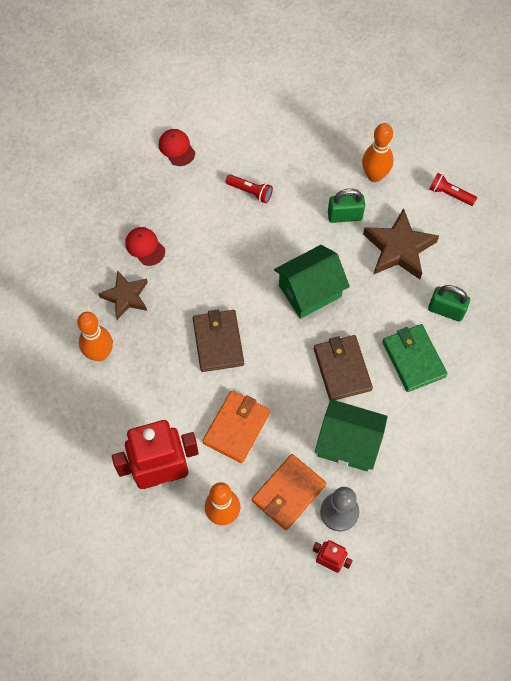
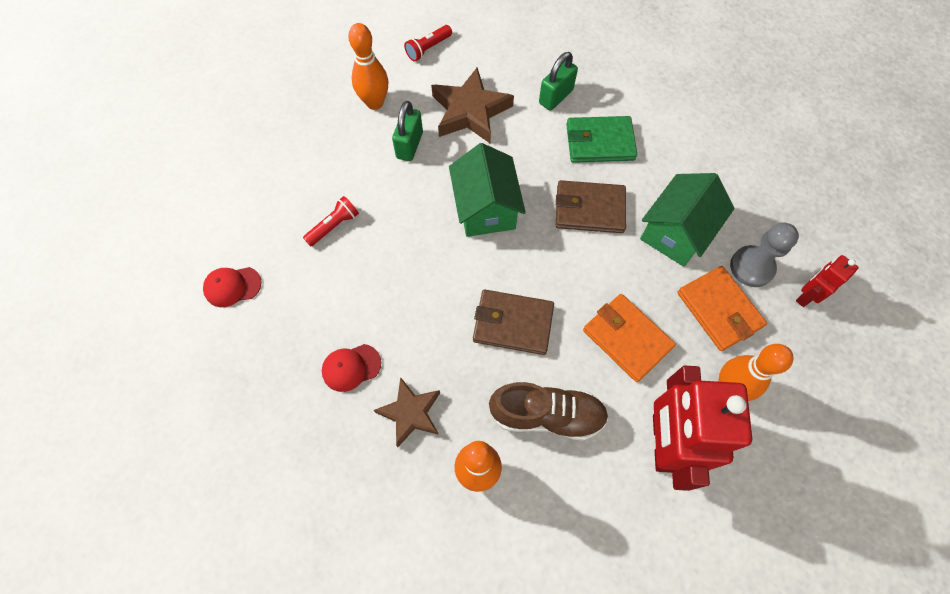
camera: 70 degrees left, 0 degrees up
(155, 387) = (547, 415): none -> brown shoe

